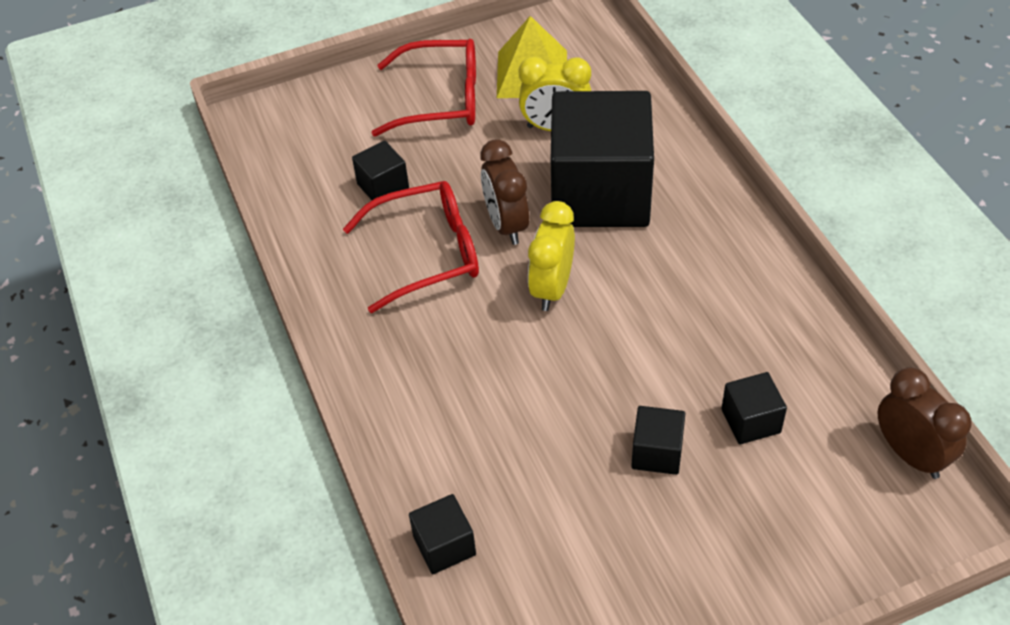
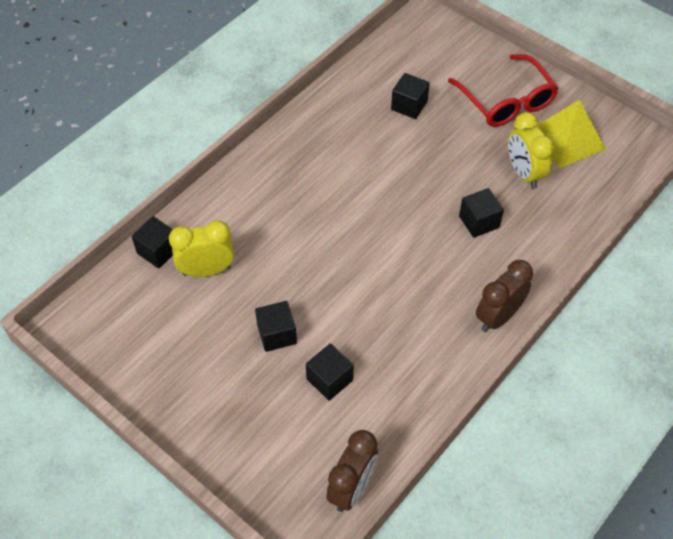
camera: 60 degrees right, 5 degrees up
(428, 253) = (368, 151): red glasses -> none
(506, 225) = (417, 182): brown clock -> brown clock (498, 316)
(552, 288) = (378, 227): yellow clock -> yellow clock (206, 270)
(600, 193) = (479, 222): black cube -> black cube, size x0.42

